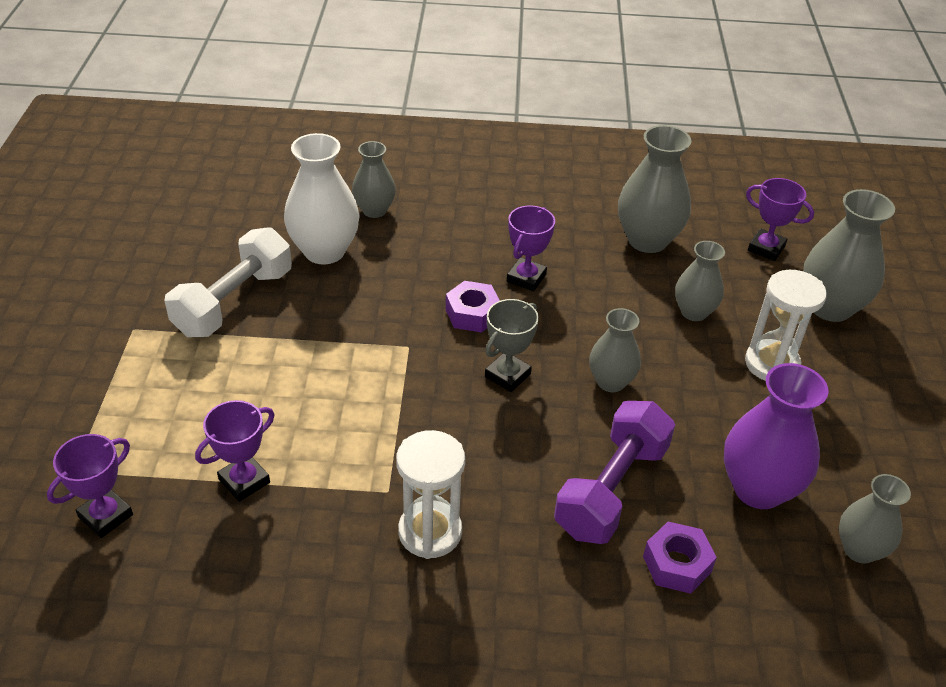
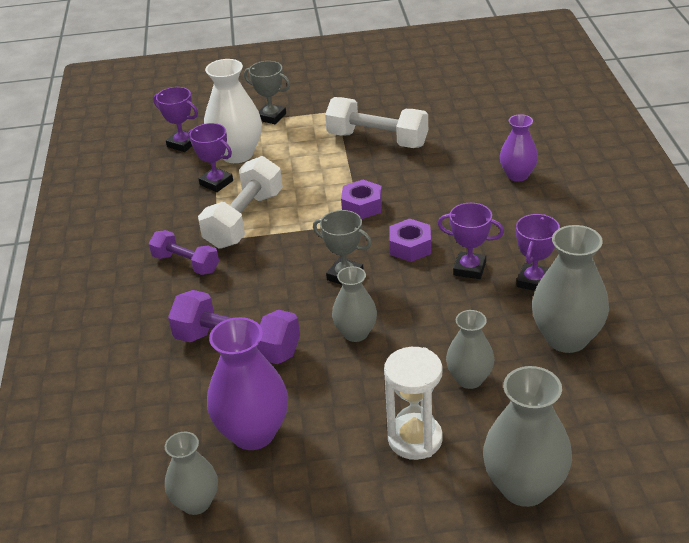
camera: 85 degrees right, 5 degrees down
(99, 399) = (271, 117): none -> grey trophy
(324, 251) = (452, 163): white vase -> white vase (237, 154)
(353, 457) = (244, 220): none -> white dumbbell
(374, 210) = (517, 175): grey vase -> purple vase
(430, 532) = (186, 263): white hourglass -> purple dumbbell
(677, 564) = (170, 387): purple nut -> purple nut (362, 206)
(766, 248) = (603, 431): purple trophy -> purple trophy (533, 281)

